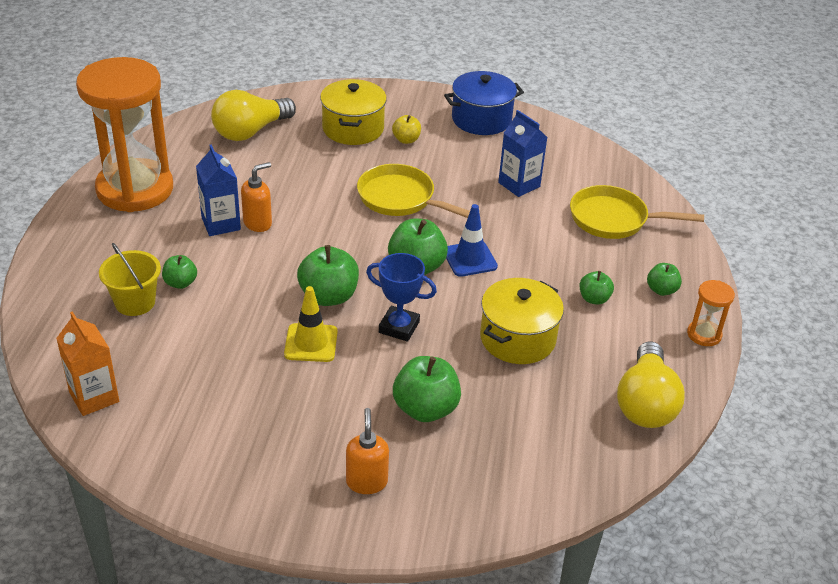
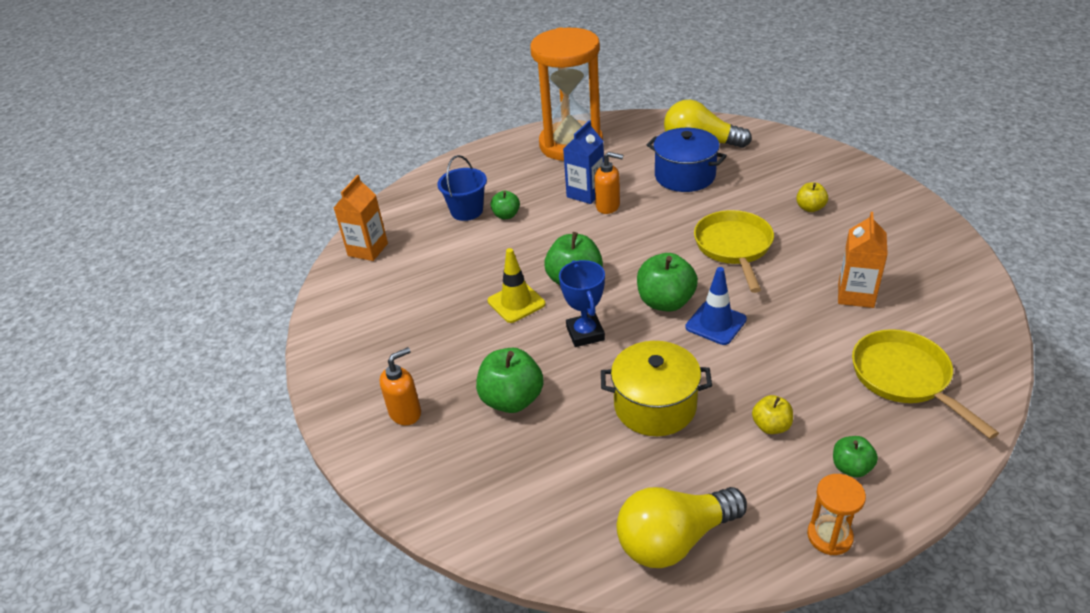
camera: 60 degrees right, 0 degrees up
(135, 302) = (467, 211): yellow bucket -> blue bucket
(353, 128) = (779, 178): yellow pot -> none
(481, 119) = (907, 226): blue pot -> blue pot (684, 176)
(519, 184) = (855, 295): blue carton -> orange carton
(594, 299) = (771, 426): green apple -> yellow apple

